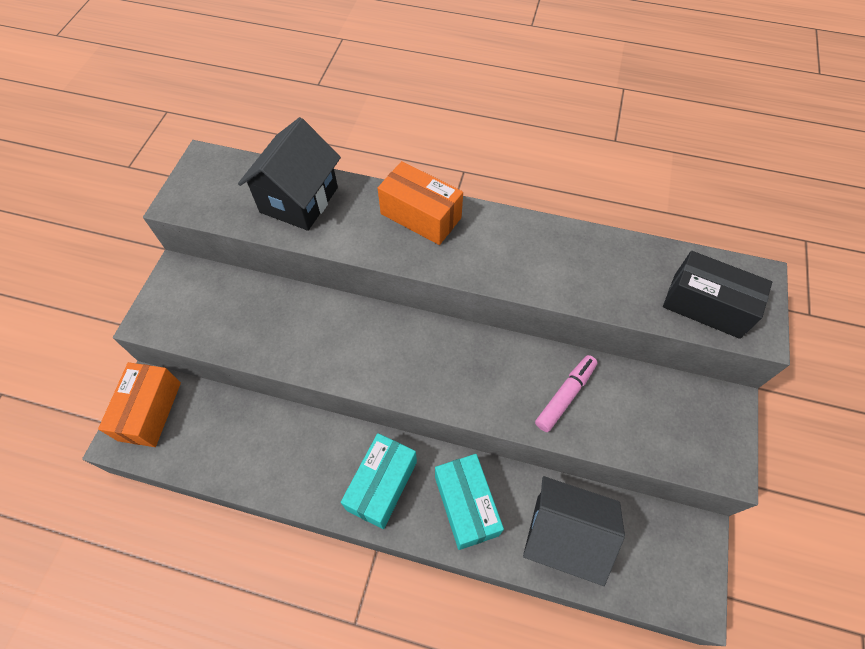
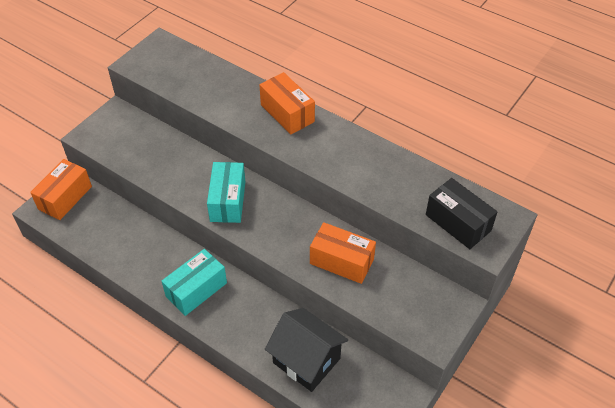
camera: 20 degrees right, 10 degrees down
(299, 200) = (211, 82): black house -> none
(466, 505) = (248, 320): turquoise box -> turquoise box (228, 201)
(565, 396) = (341, 261): pink marker -> orange box

